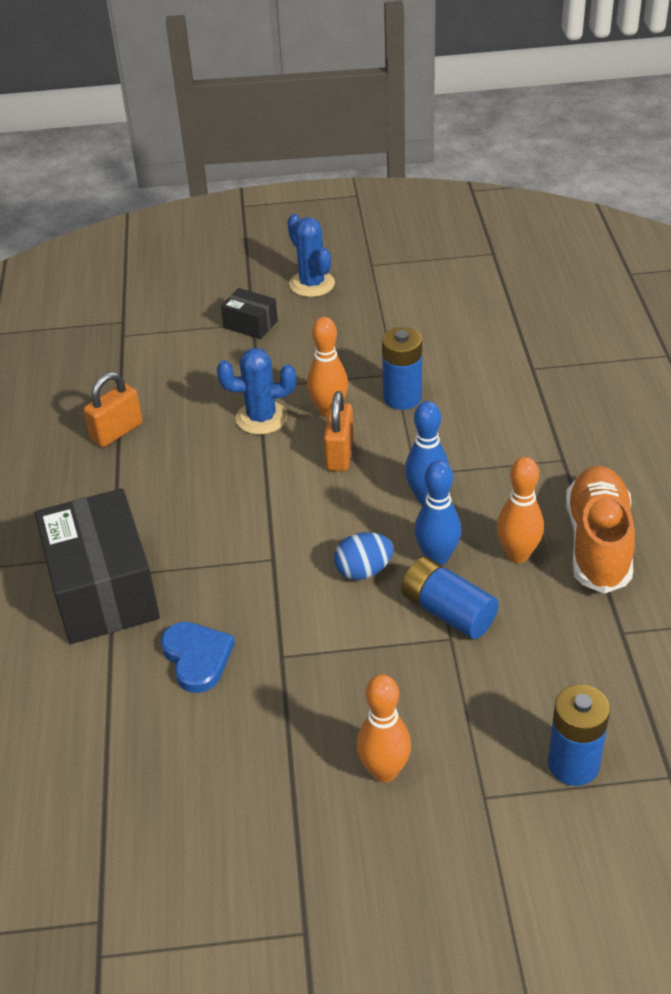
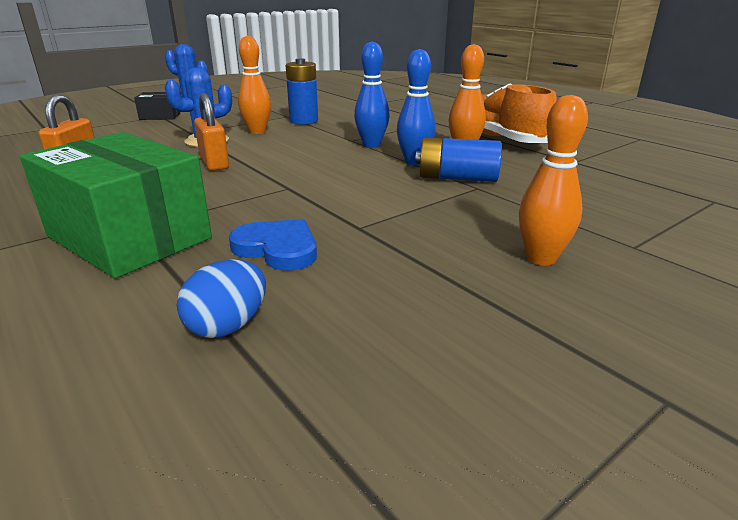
camera: 35 degrees left, 15 degrees down
(103, 590) = (129, 237): black box -> green box
(339, 454) = (286, 142): orange padlock -> orange padlock (214, 163)
(364, 571) = (370, 177): blue egg -> blue egg (228, 326)
(573, 764) = (655, 213): blue battery -> none

